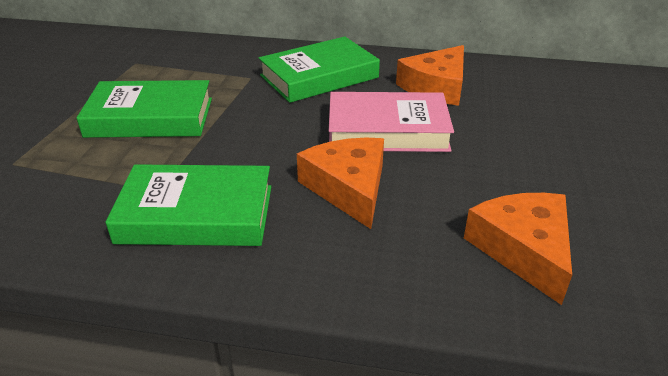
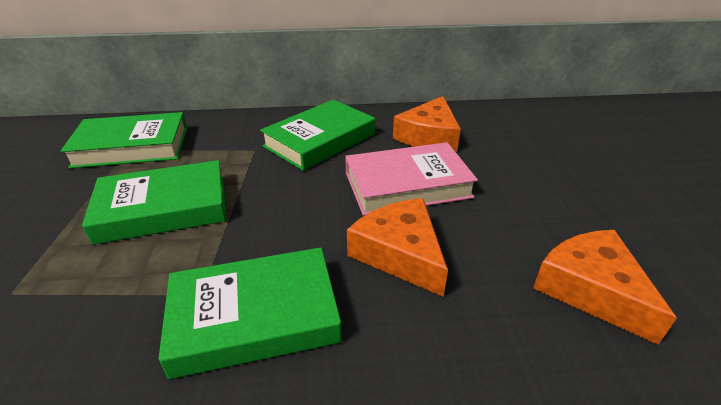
camera: 15 degrees left, 0 degrees up
(139, 60) = (132, 147): none -> green book

